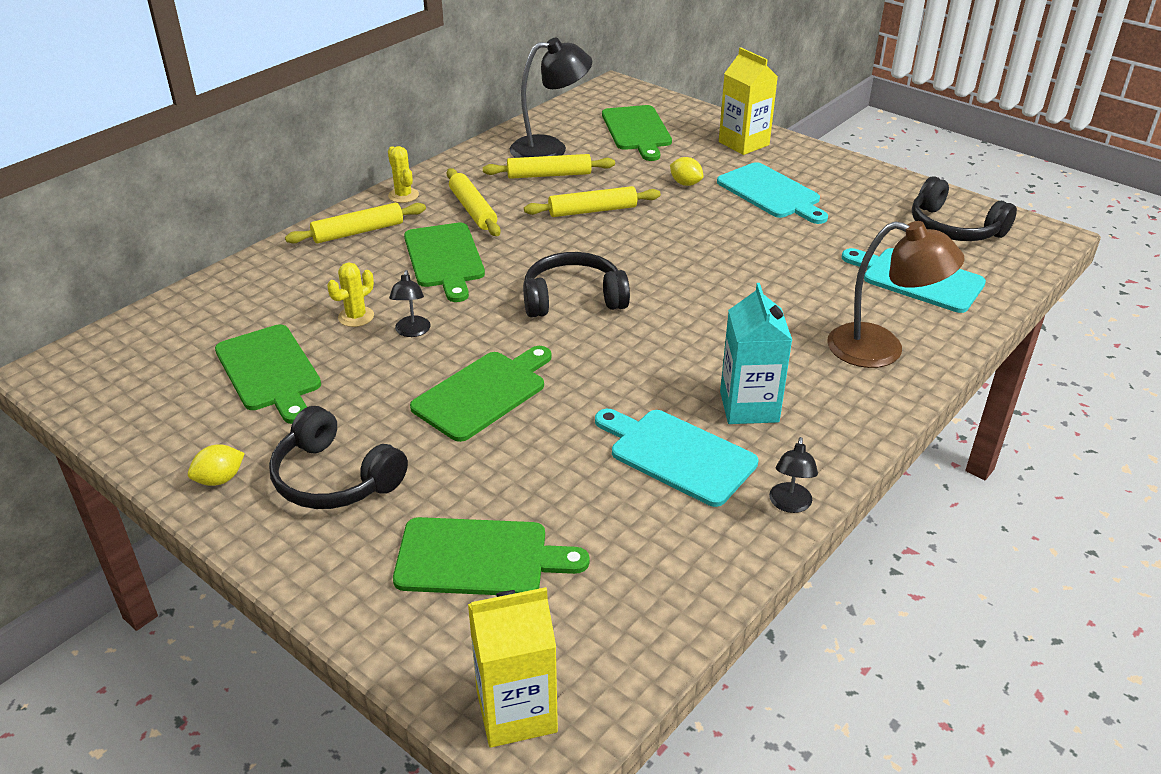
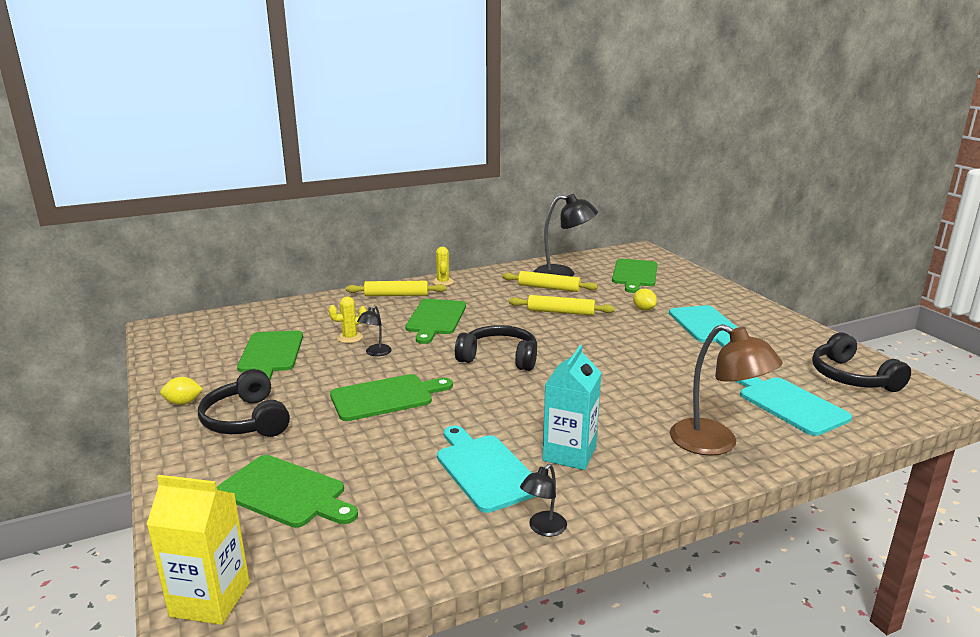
camera: 25 degrees right, 15 degrees down
(472, 210) = (479, 297): yellow rolling pin -> none
(743, 143) = (710, 294): yellow carton -> none

